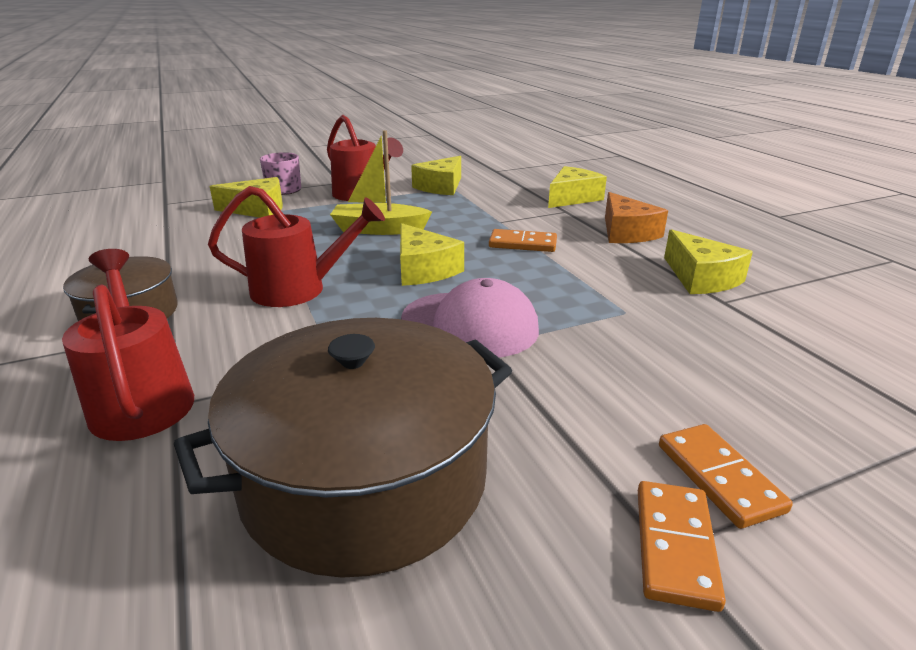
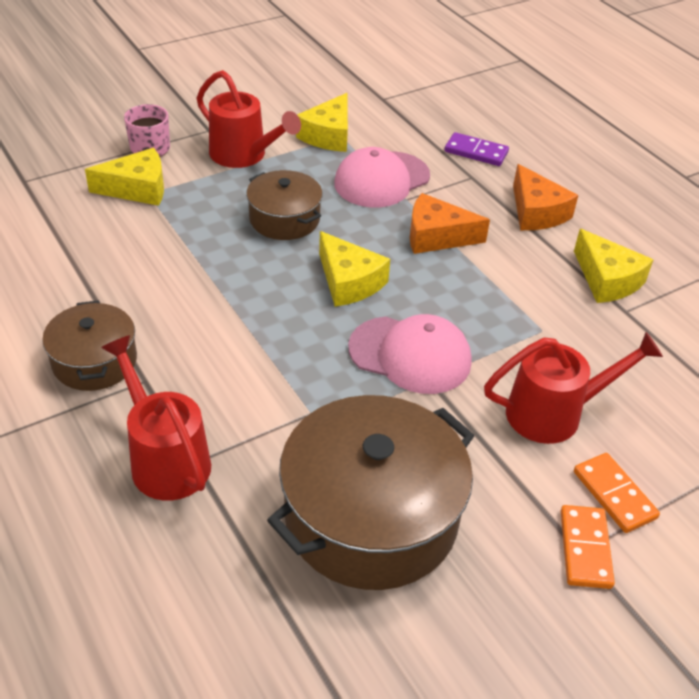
camera: 10 degrees left, 15 degrees up
(300, 289) = (240, 318): red watering can -> red watering can (555, 413)
(379, 229) = (284, 219): yellow boat -> brown pot
(480, 210) = (381, 180): none -> pink cap
(522, 244) = (436, 236): orange domino -> orange cheese
(572, 198) = (476, 152): yellow cheese -> purple domino

